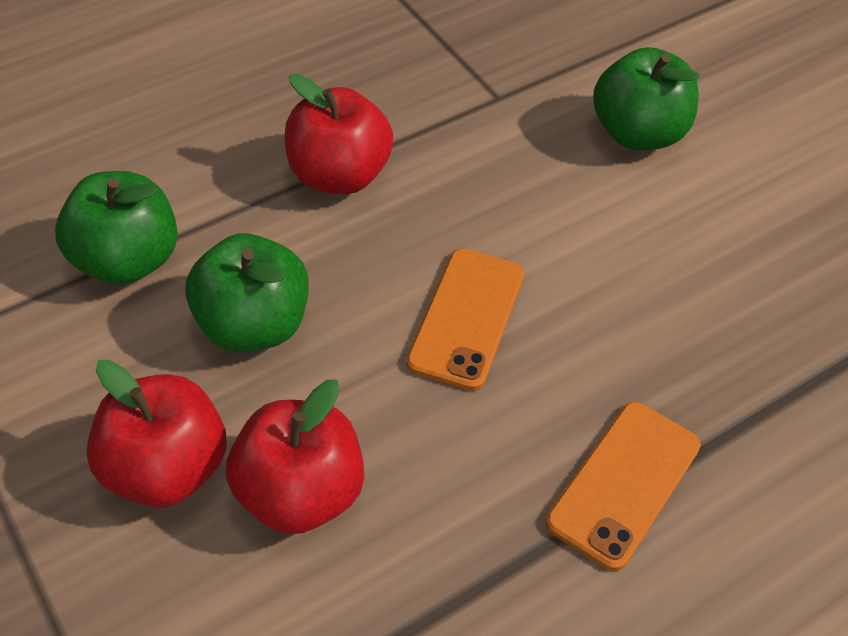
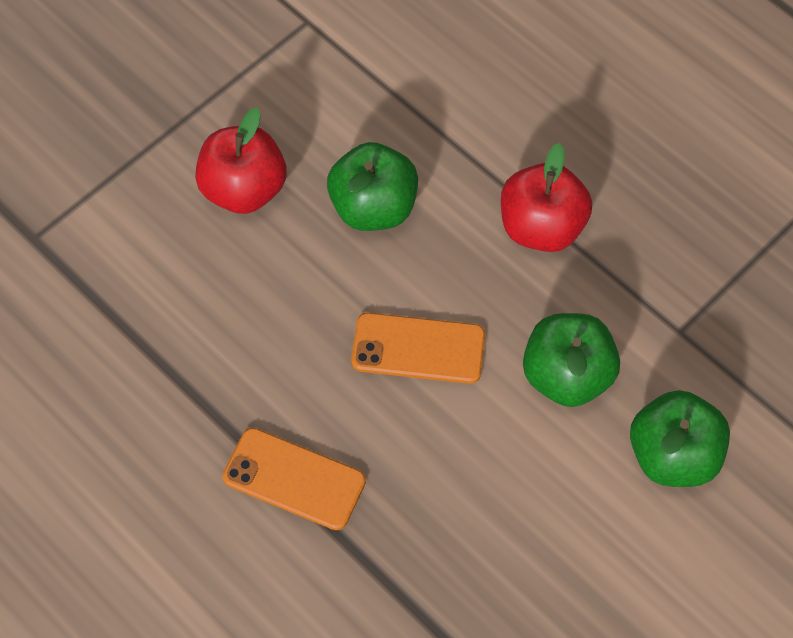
camera: 80 degrees right, 10 degrees up
(127, 260) = (410, 111): green apple -> green apple (567, 376)
(300, 492) = (242, 272): red apple -> none

